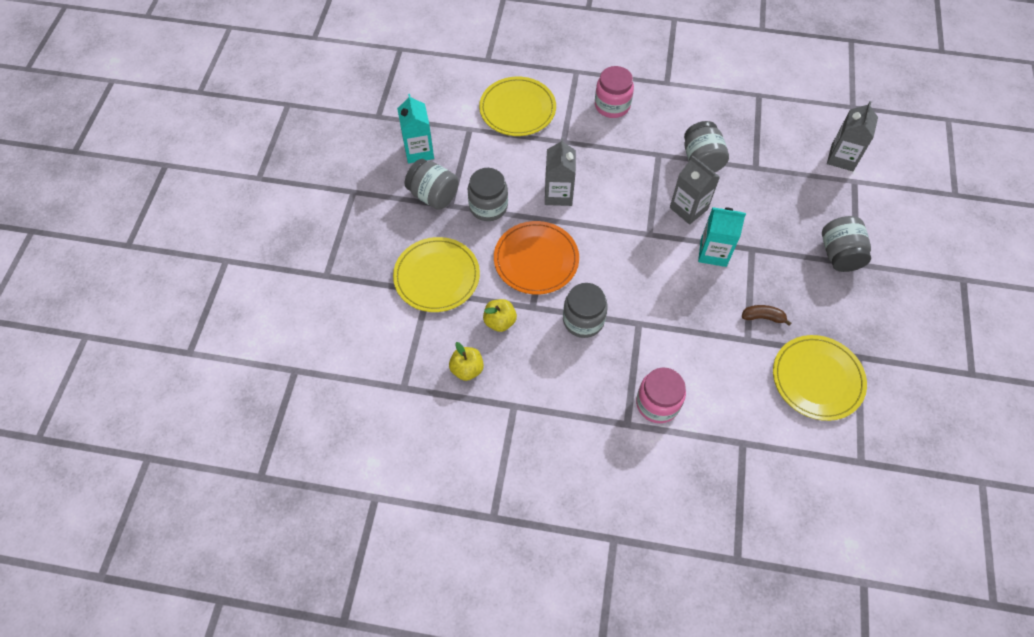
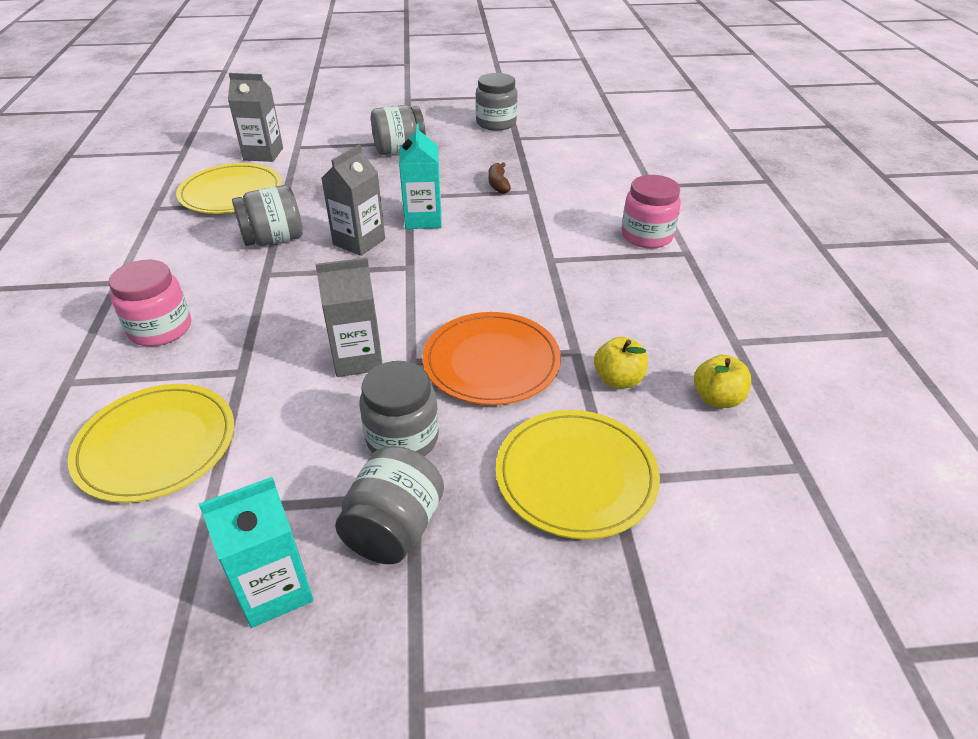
camera: 105 degrees left, 20 degrees down
(583, 320) = (571, 302): grey jar -> grey jar (496, 123)
(817, 379) = (553, 155): yellow plate -> yellow plate (231, 193)

